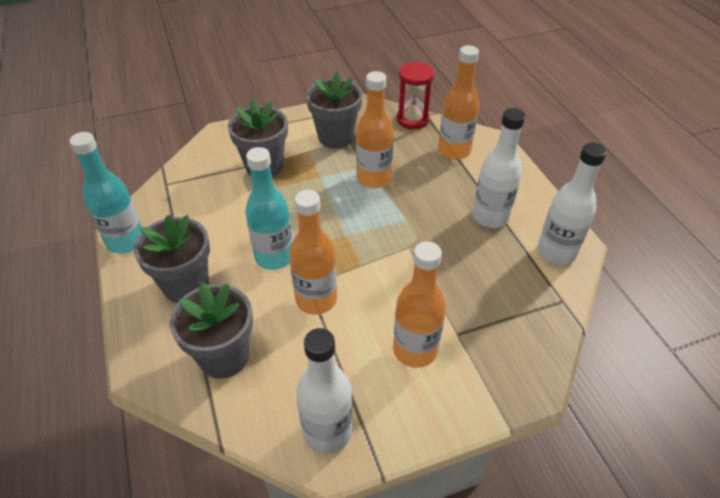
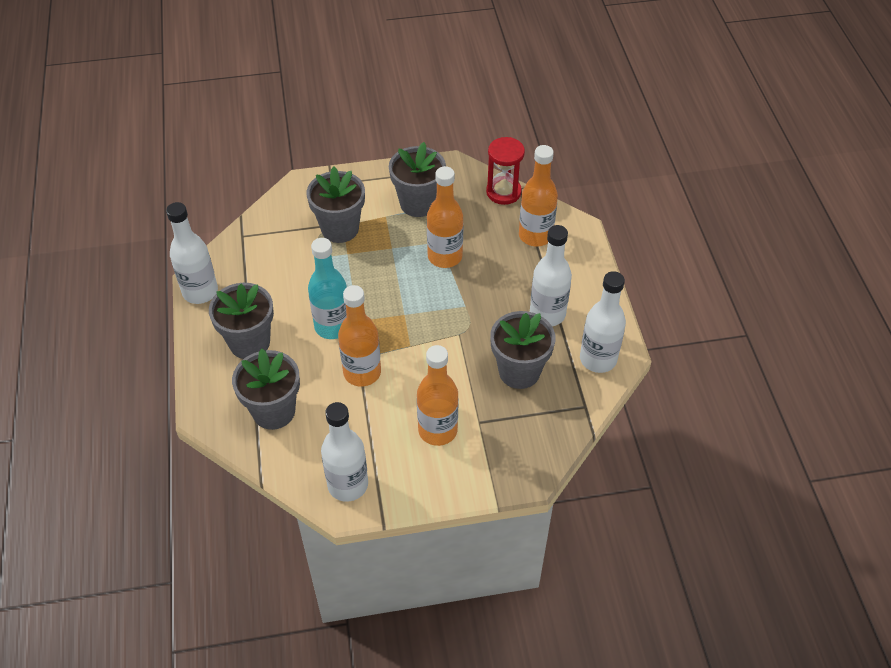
camera: 10 degrees right, 5 degrees up
(126, 241) = (200, 292): turquoise bottle -> white bottle
(482, 275) = (519, 371): none -> grey flower pot

